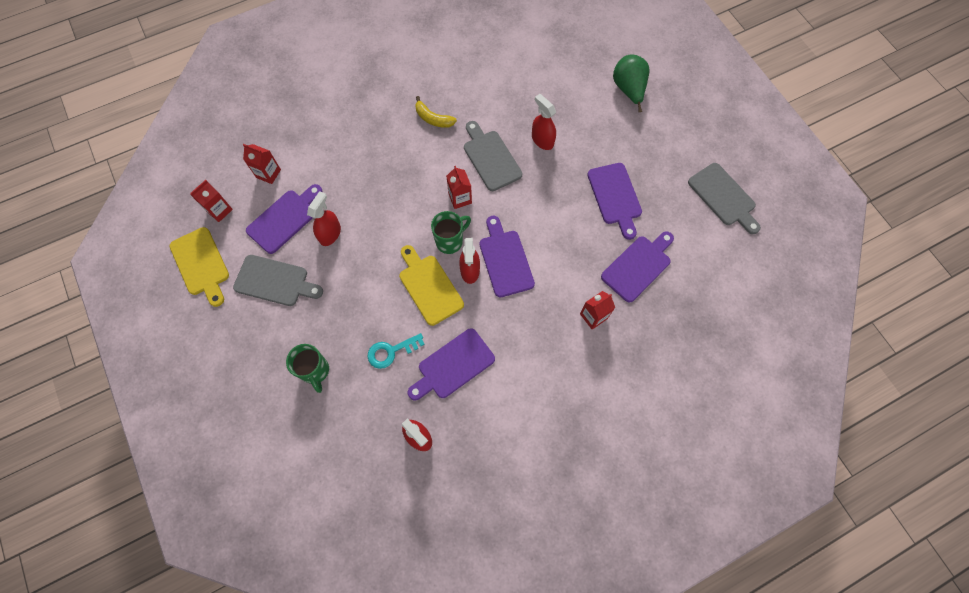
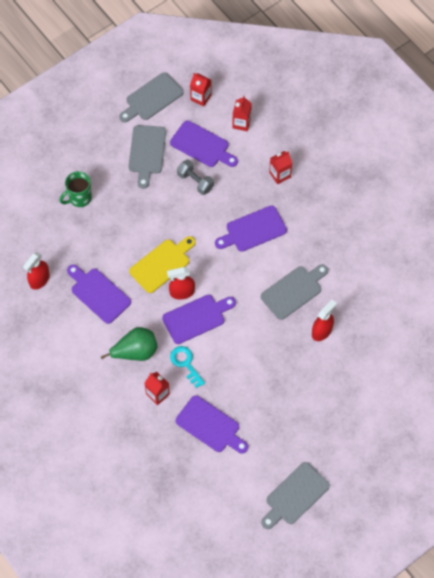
camera: 80 degrees right, 5 degrees down
(201, 264) = (152, 98): yellow cutting board -> grey cutting board
(330, 234) = (195, 181): red spray bottle -> grey dumbbell
(391, 351) = (103, 247): turquoise key -> turquoise key (186, 364)
(433, 119) = (324, 237): yellow banana -> none
(450, 241) = (205, 272): green mug -> none
(460, 198) = (248, 273): red carton -> red carton (280, 175)
(615, 197) = (275, 400): purple cutting board -> purple cutting board (253, 230)
(628, 90) = (396, 401): green pear -> green pear (135, 352)

